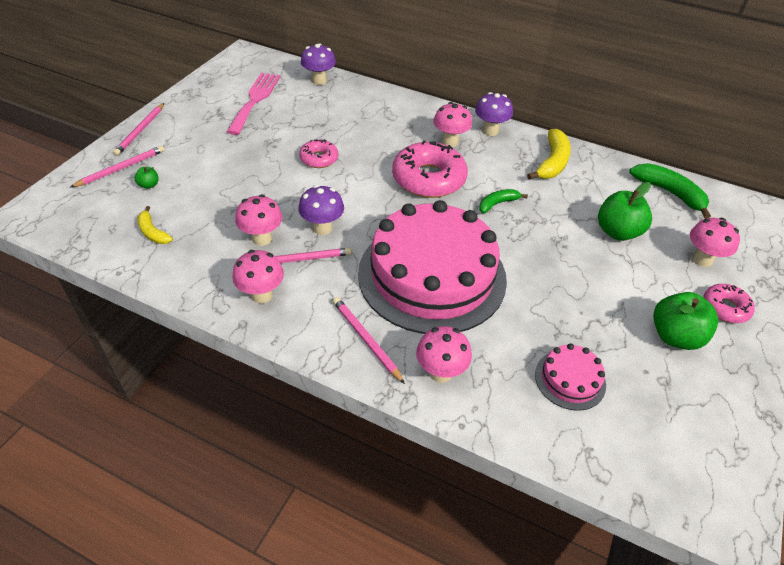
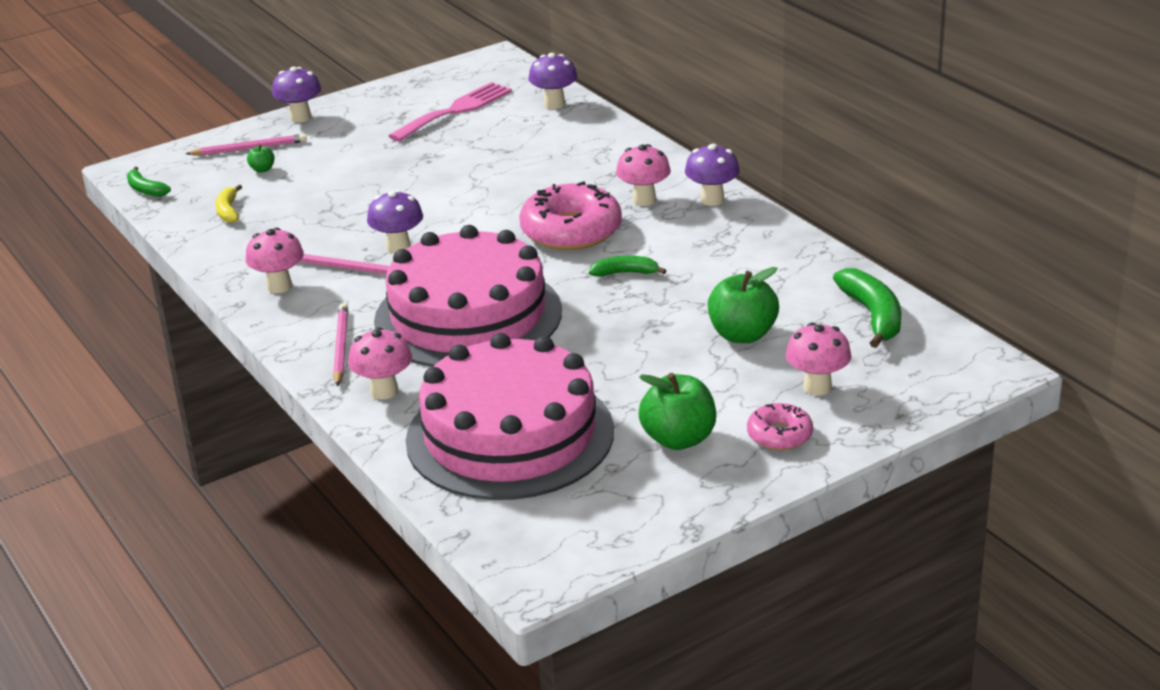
camera: 35 degrees right, 15 degrees down
(59, 231) = (145, 189): none -> green banana
(140, 131) = (300, 117): pink pencil -> purple mushroom
(262, 238) = (327, 241): pink mushroom -> none
(319, 159) = (465, 184): pink donut -> none
(552, 162) = (751, 249): yellow banana -> none
(570, 379) = (510, 435): pink cake -> pink cake, size x2.40

